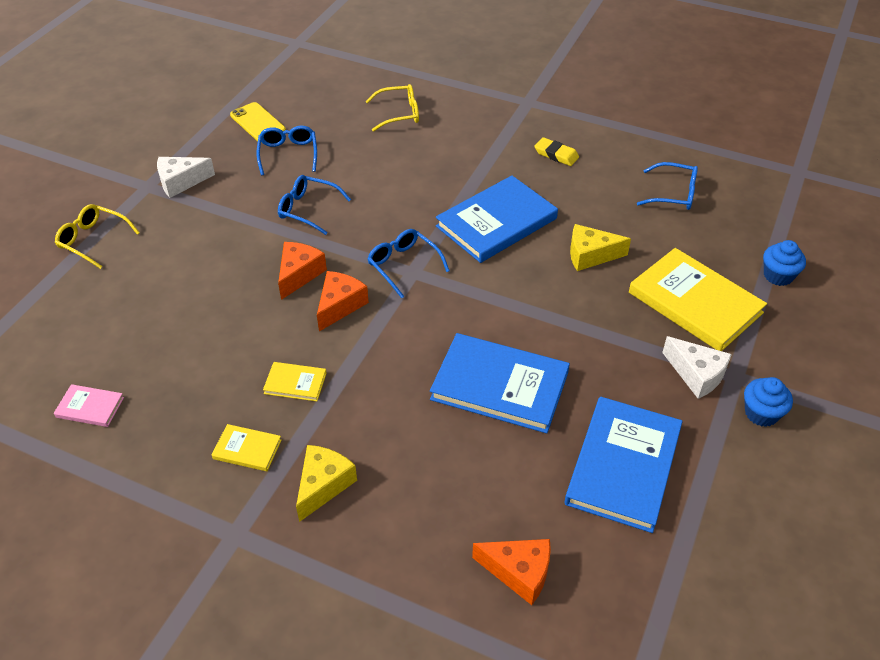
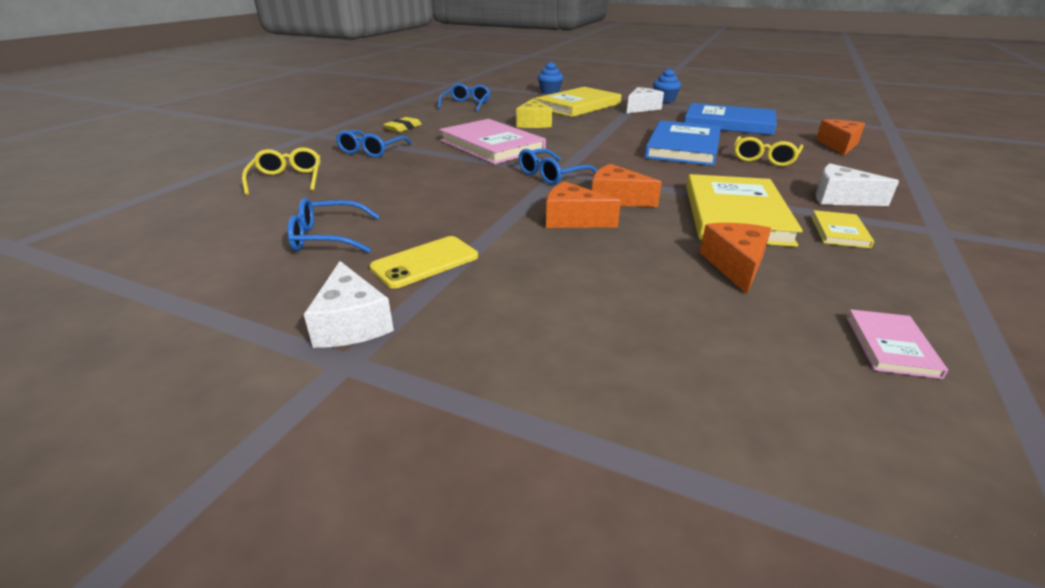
camera: 90 degrees left, 15 degrees down
(93, 240) = (506, 412): yellow glasses -> yellow glasses (764, 159)
(204, 358) = (735, 265): none -> orange cheese
(258, 122) = (223, 264): yellow phone -> yellow phone (425, 262)
(295, 383) = (735, 214): yellow book -> yellow book, size x2.19
(308, 209) = (454, 220): blue glasses -> blue glasses (371, 151)
(323, 485) = (840, 198): yellow cheese -> white cheese
(496, 222) = (491, 145): blue book -> pink book

